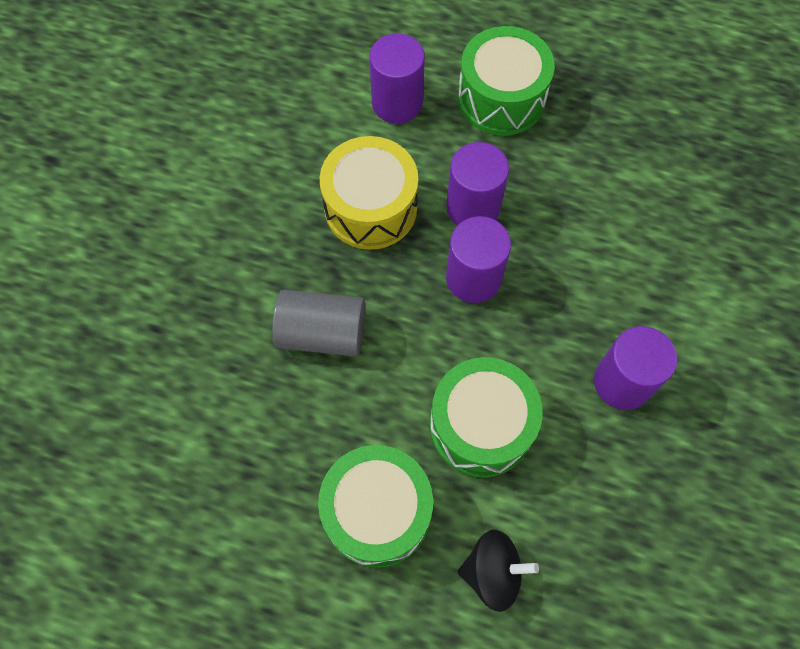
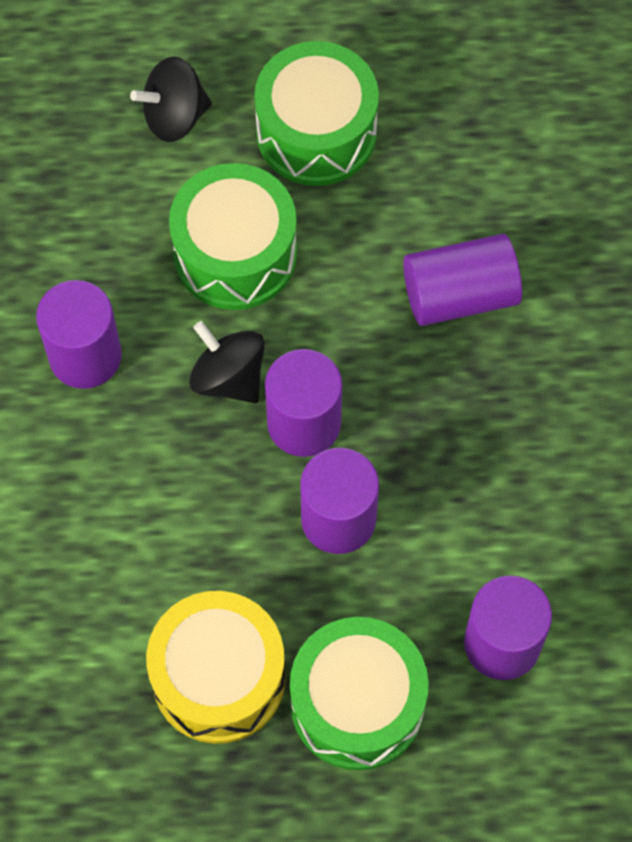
camera: 160 degrees right, 0 degrees up
(322, 333) = (459, 294): grey cylinder -> purple cylinder
(370, 208) = (471, 472): yellow drum -> yellow drum (218, 677)
(517, 329) = (229, 377): none -> black spinning top

